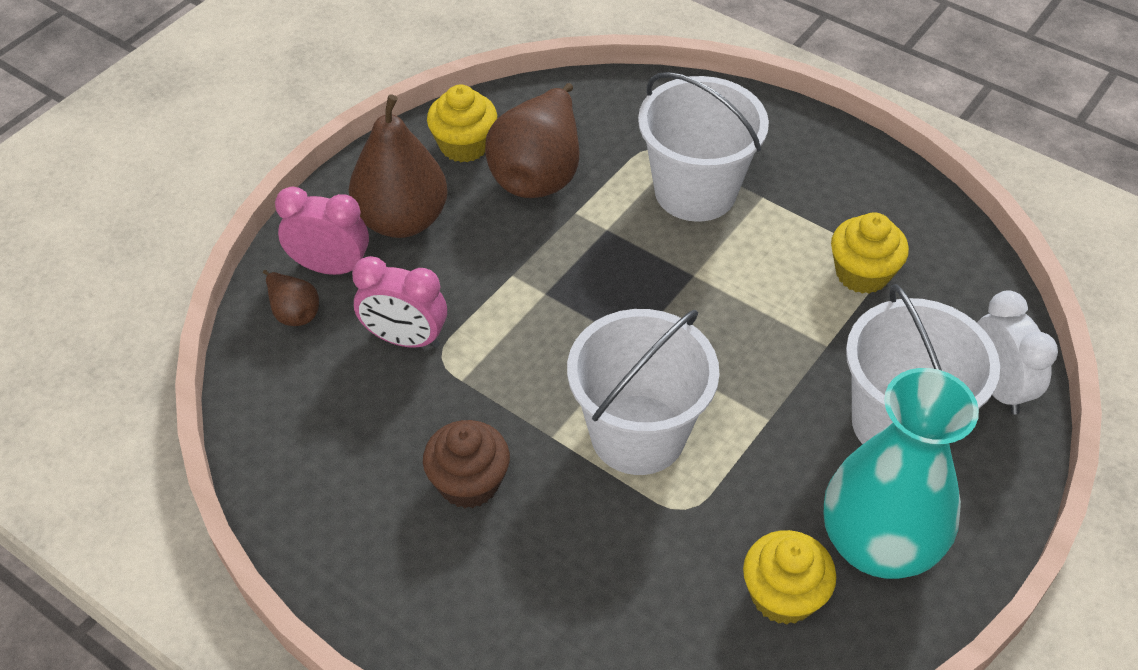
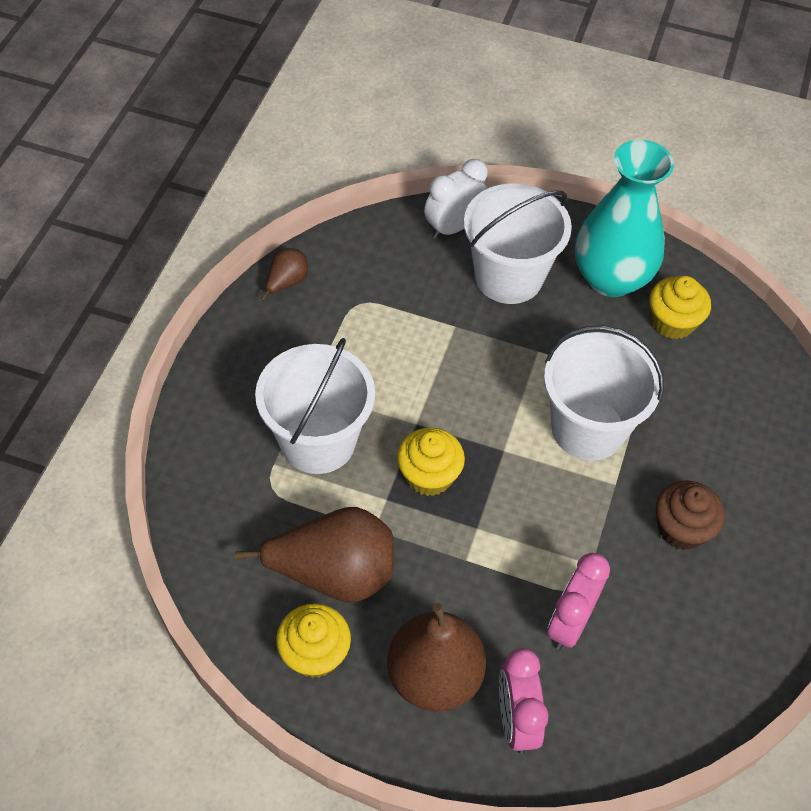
camera: 110 degrees left, 5 degrees up
(294, 312) = (579, 731): brown pear -> brown pear (286, 282)
(405, 339) = (570, 623): pink clock -> pink clock turned 150 degrees counterclockwise
(862, 273) = (374, 313): yellow cupcake -> yellow cupcake (429, 475)

